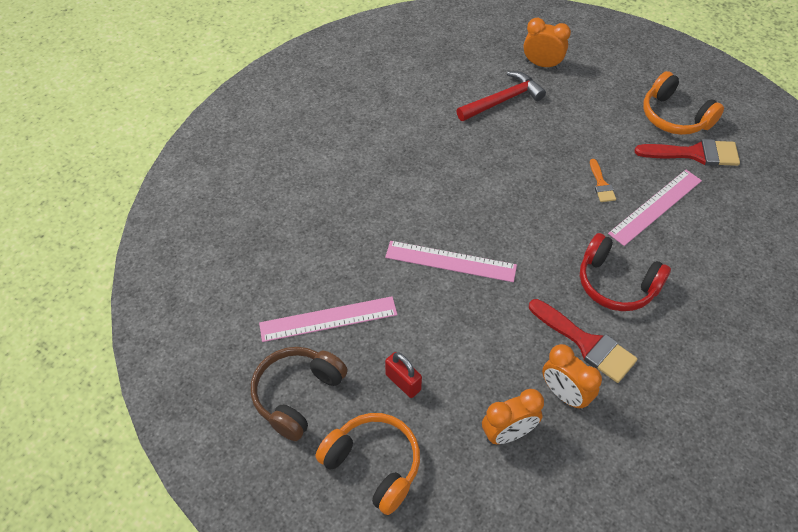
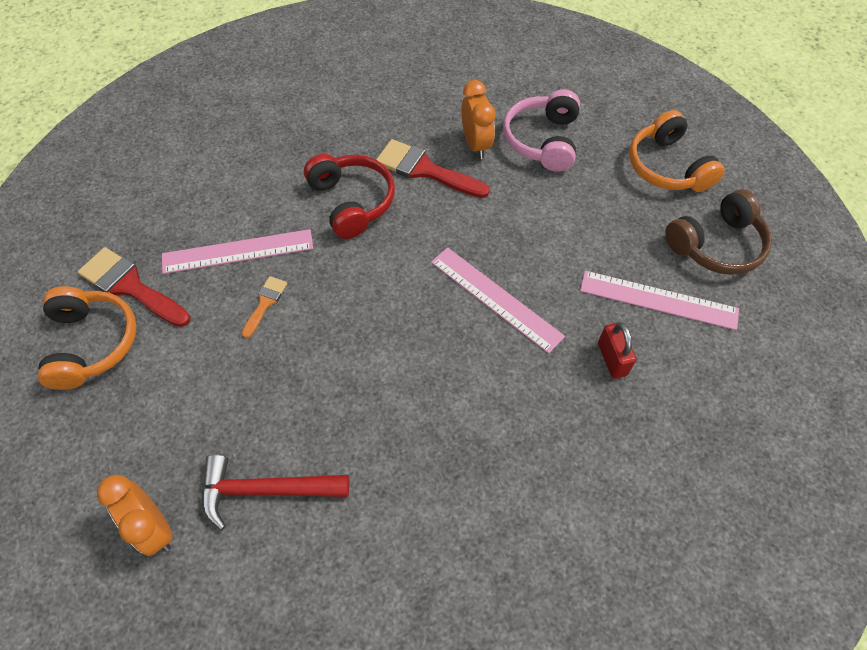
camera: 150 degrees left, 5 degrees up
(403, 382) = (610, 212): red padlock -> red padlock (612, 359)
(508, 433) = (542, 140): orange clock -> pink headphones
(586, 343) = (425, 170): red brush -> red brush turned 45 degrees counterclockwise

